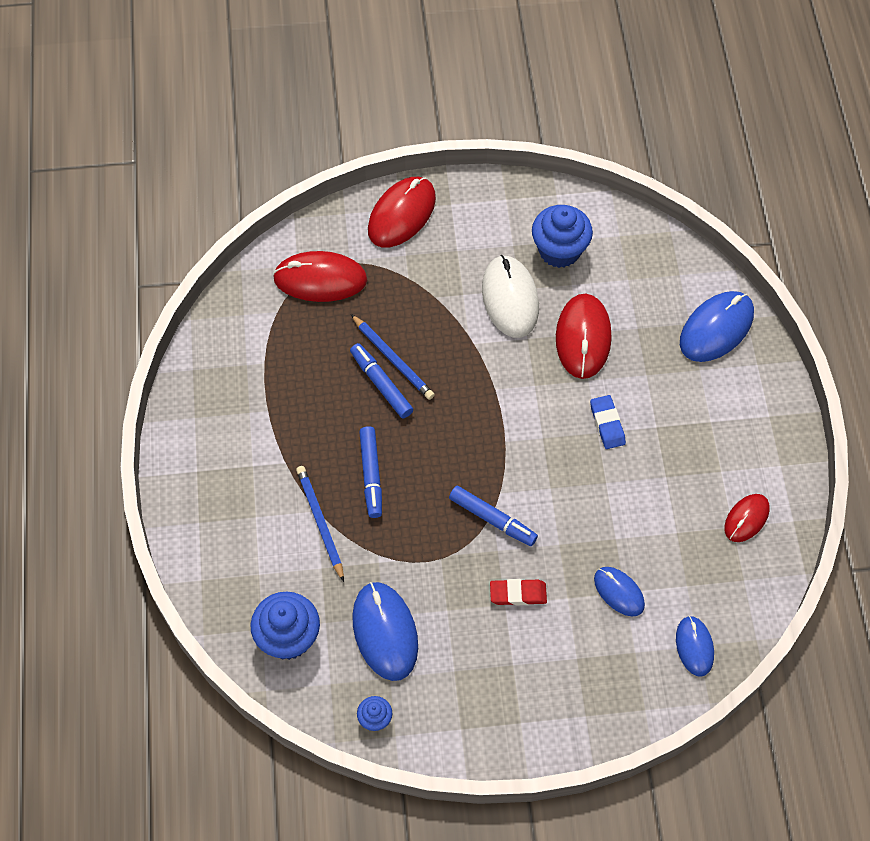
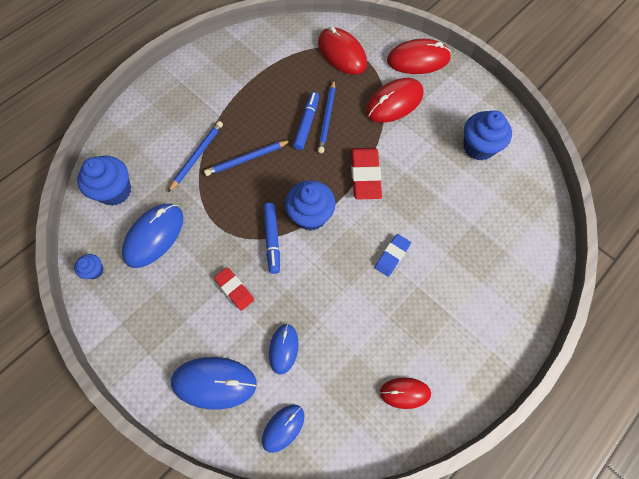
camera: 50 degrees right, 5 degrees up
(371, 475) = (247, 159): blue marker -> blue pencil
(497, 377) = (365, 175): none -> red eraser
(497, 463) = (310, 215): none -> blue cupcake
(510, 298) = (422, 145): white mouse -> none
(583, 338) = (435, 200): red mouse -> red mouse (394, 102)
(716, 328) = (520, 271): blue mouse -> blue mouse (214, 383)

